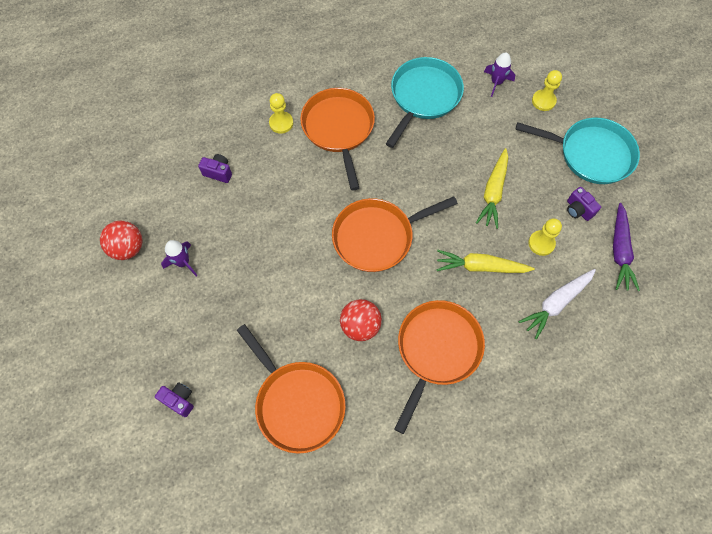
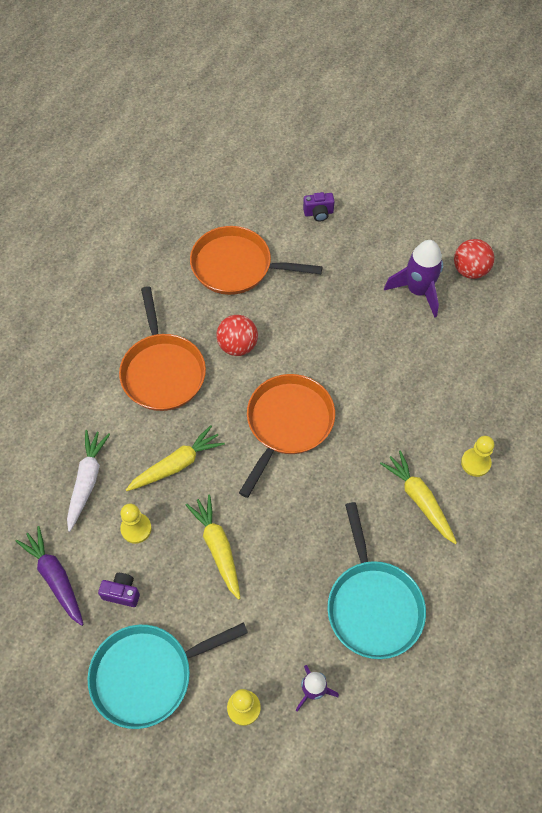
camera: 140 degrees right, 5 degrees down
(183, 262) = (418, 291): purple rocket -> purple rocket, size x1.65
(218, 172) = (475, 376): purple camera -> none
(338, 129) = (419, 499): orange pan -> yellow carrot

